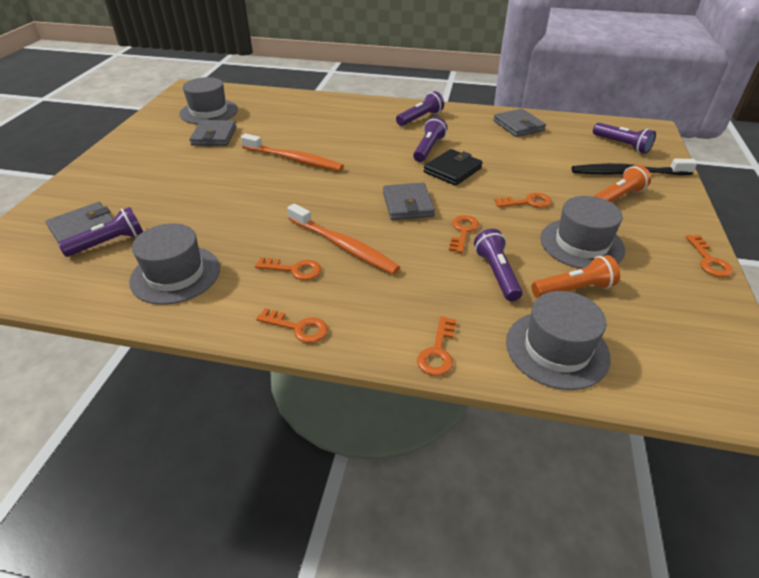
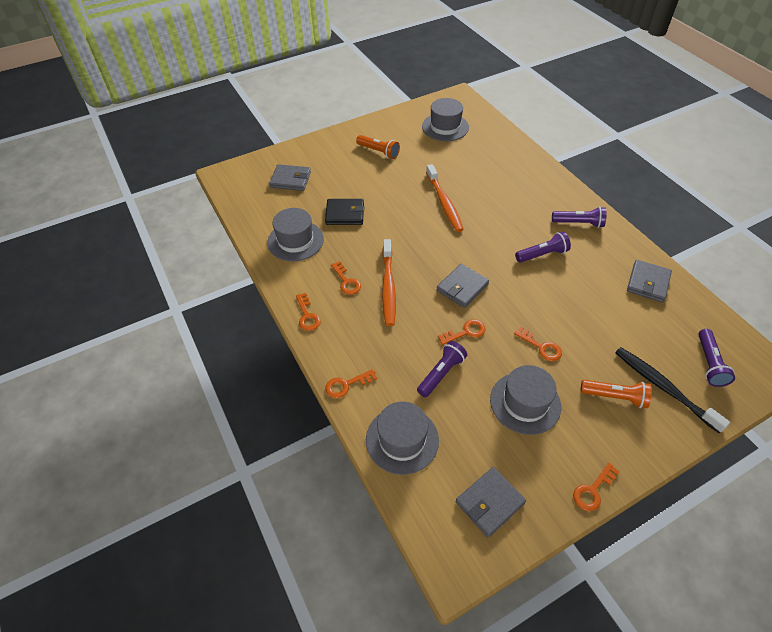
camera: 50 degrees right, 10 degrees up
(109, 243) = (291, 198): purple flashlight -> none
(214, 136) = (423, 151): grey wallet -> grey wallet (489, 503)
(452, 170) = (531, 284): black wallet -> black wallet (345, 214)
(573, 289) = (468, 422): orange flashlight -> orange flashlight (378, 152)

